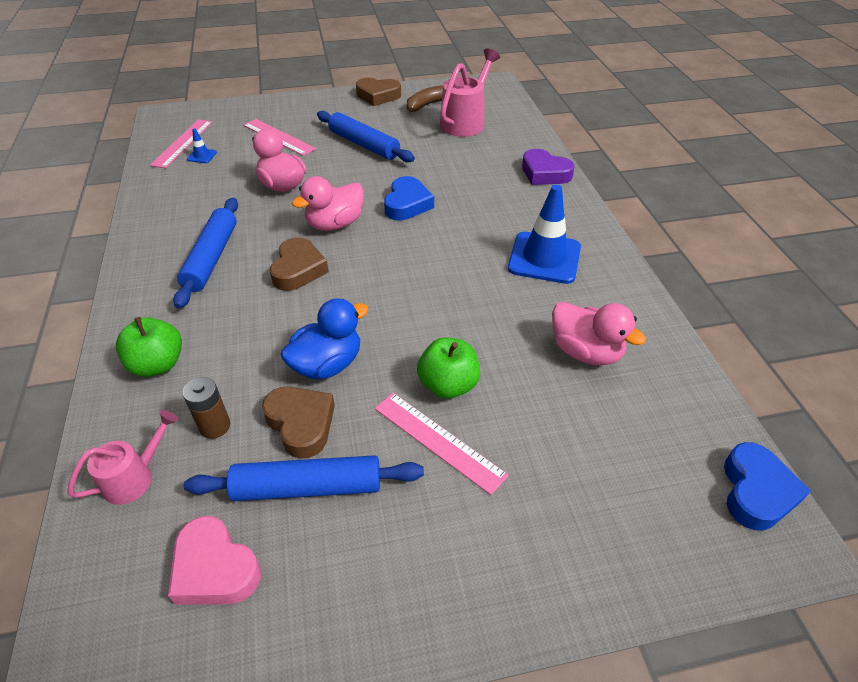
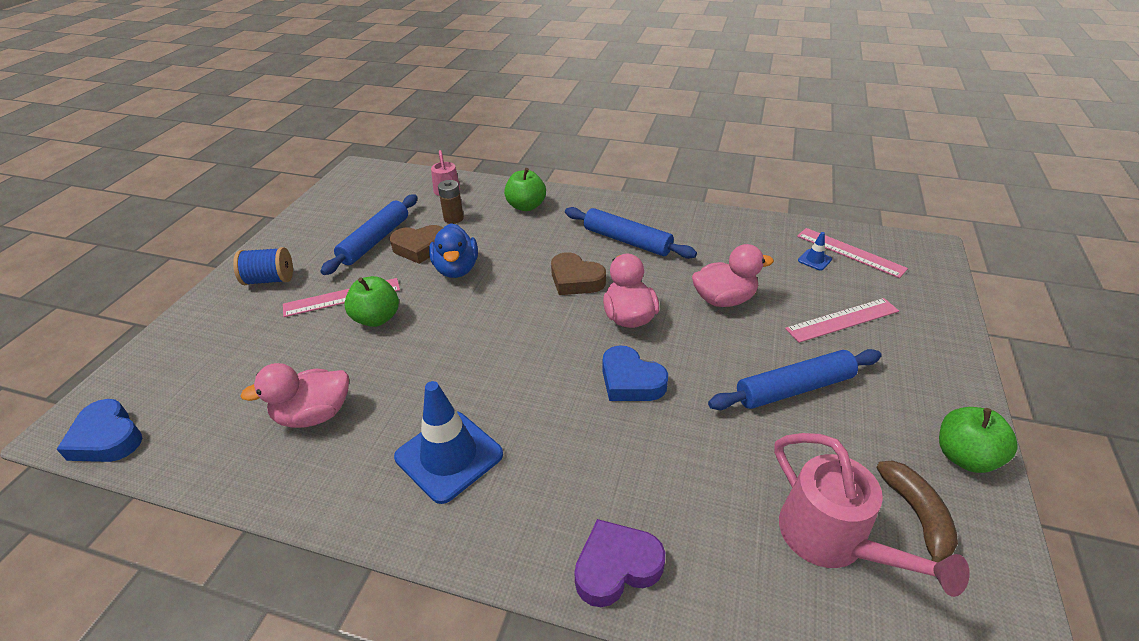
camera: 120 degrees right, 5 degrees down
(214, 568) = (367, 207): pink heart -> none
(378, 96) = (964, 456): brown heart -> green apple
(461, 557) = (269, 280): none -> blue spool

